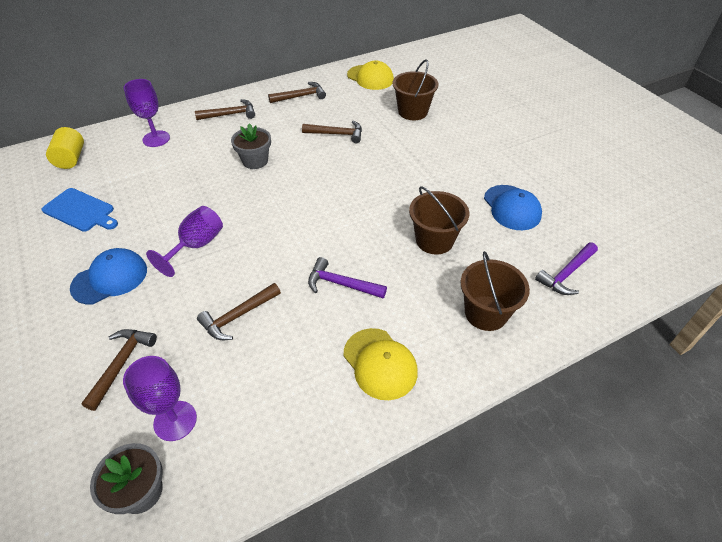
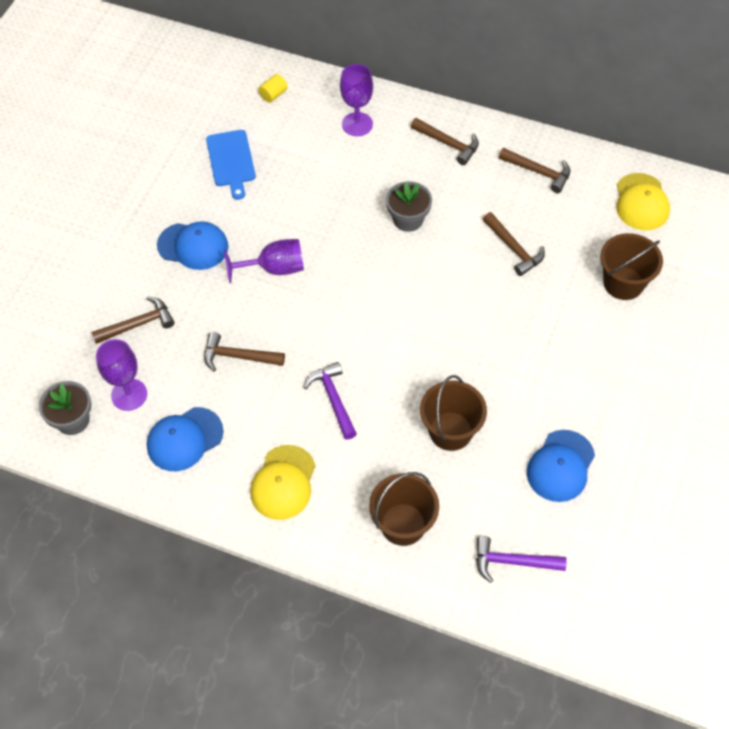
camera: 50 degrees right, 10 degrees up
(71, 159) = (273, 94): yellow cylinder -> yellow cylinder, size x0.63
(266, 407) = (184, 439): none -> blue cap

